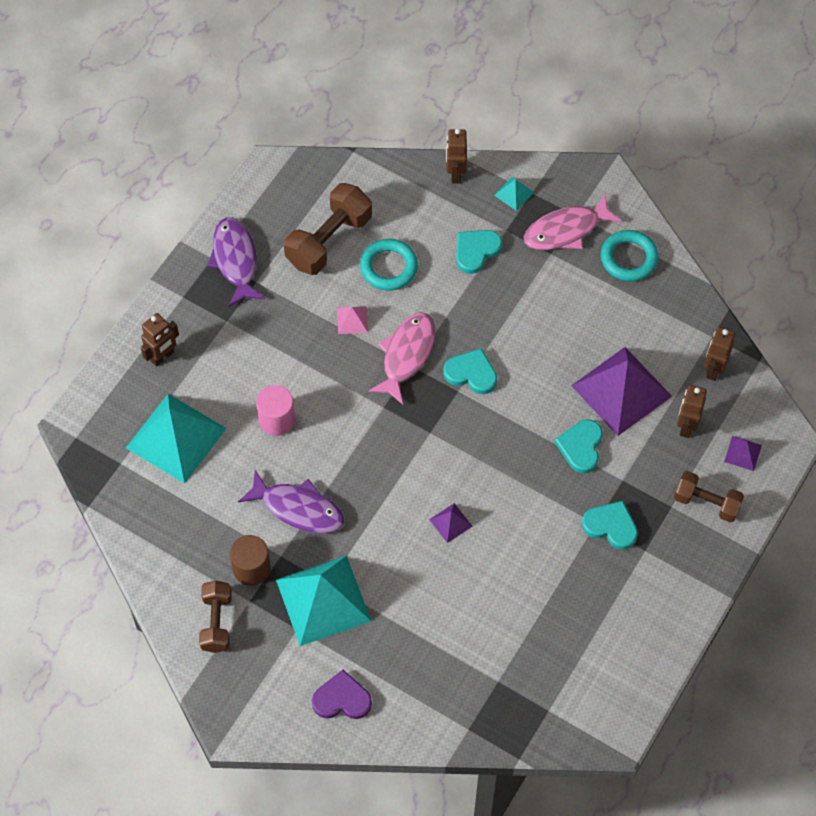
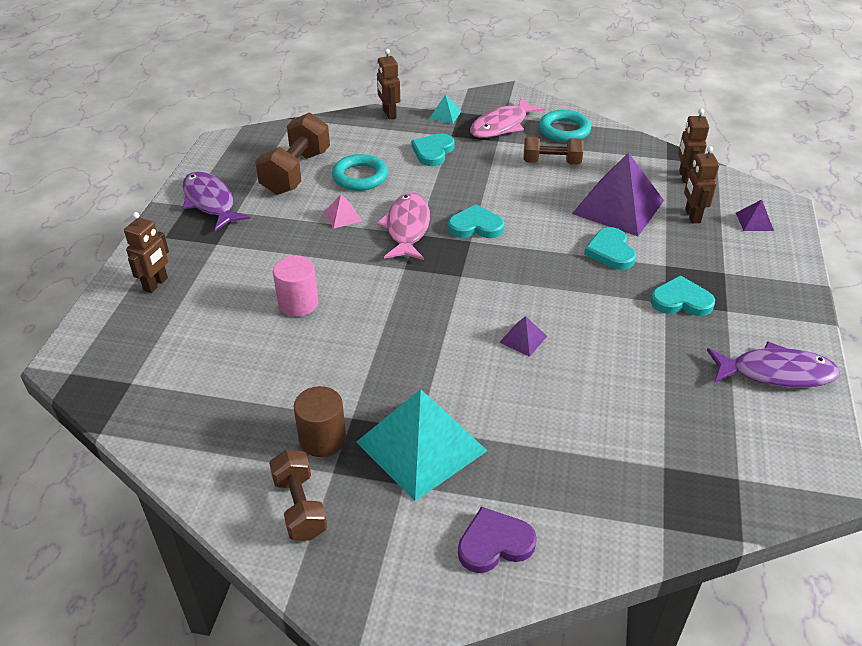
camera: 20 degrees left, 20 degrees down
(176, 437) = (190, 344): turquoise pyramid -> none
(298, 508) = (353, 370): purple fish -> purple fish (776, 373)
(706, 503) = (753, 262): brown dumbbell -> brown dumbbell (551, 162)

